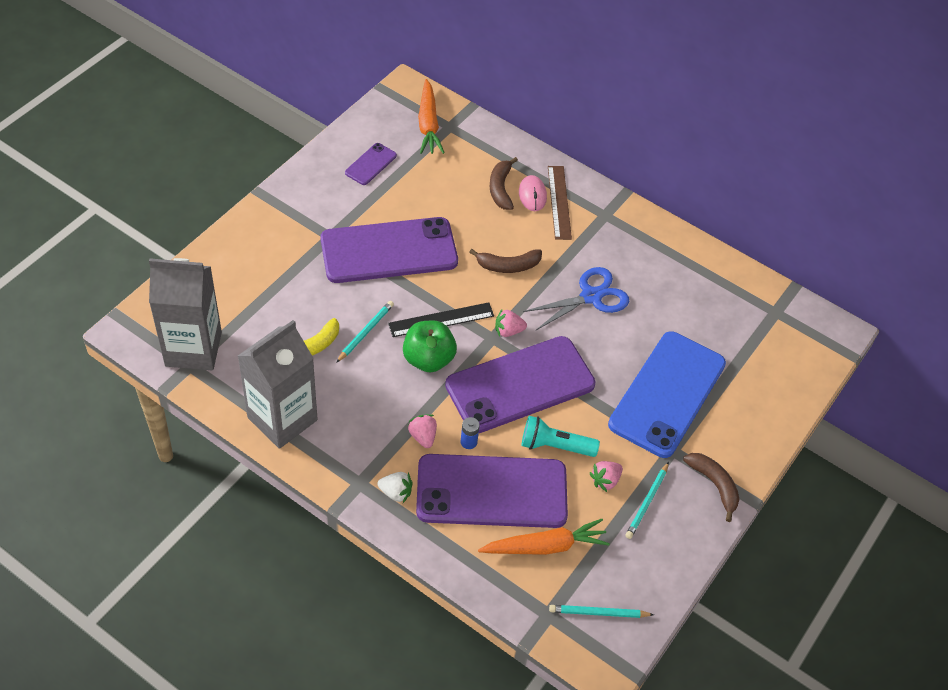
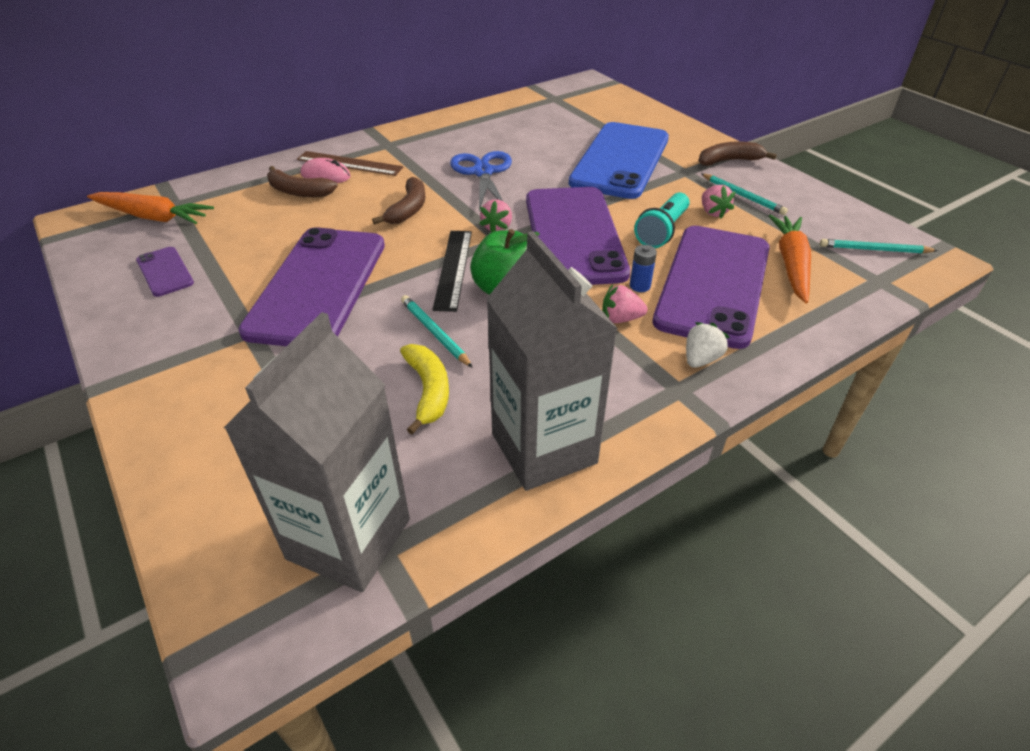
camera: 65 degrees left, 10 degrees down
(598, 613) = (874, 249): turquoise pencil -> turquoise pencil turned 75 degrees clockwise
(667, 394) = (620, 160): blue phone -> blue phone turned 60 degrees clockwise

